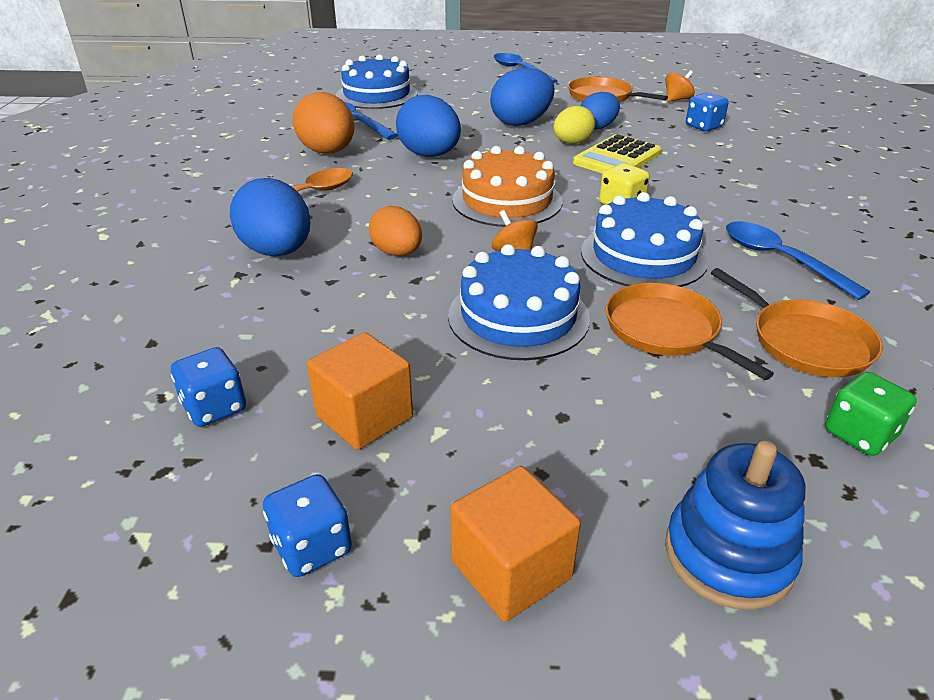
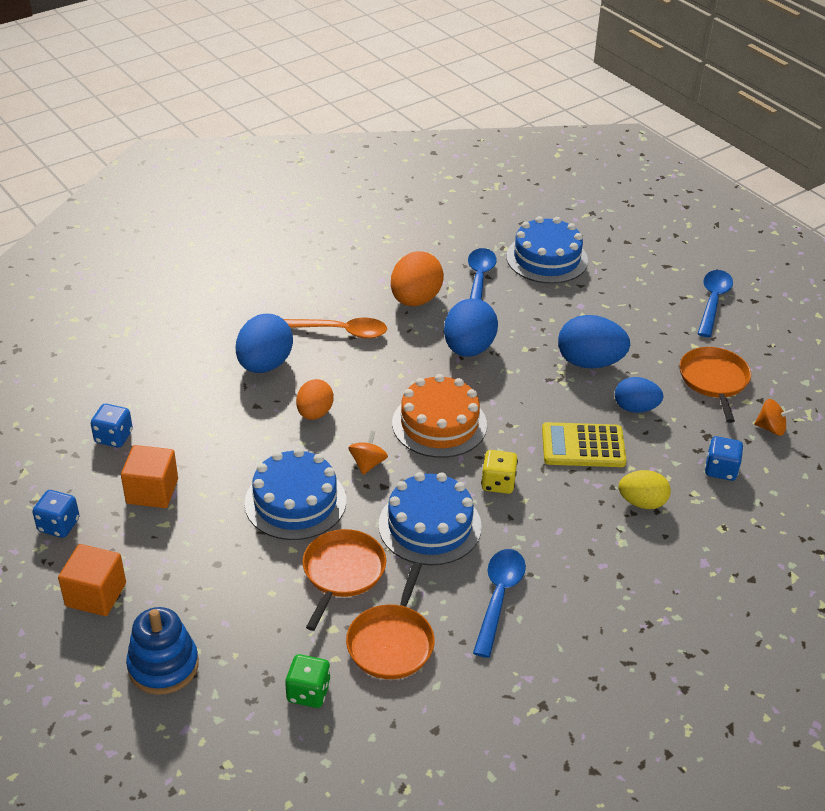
camera: 50 degrees right, 5 degrees up
(572, 143) = (582, 409): yellow egg -> yellow egg (642, 502)

